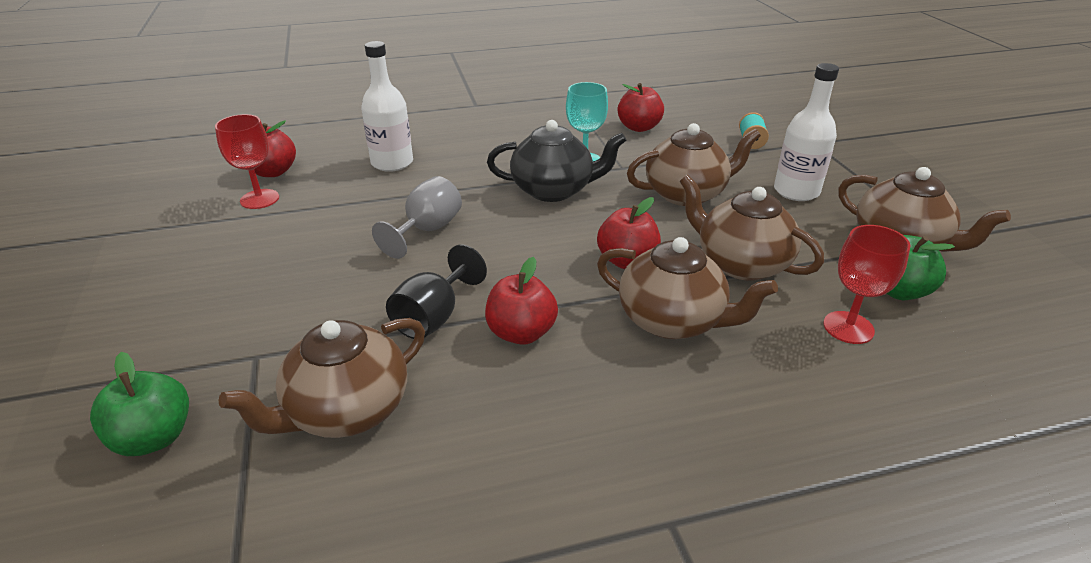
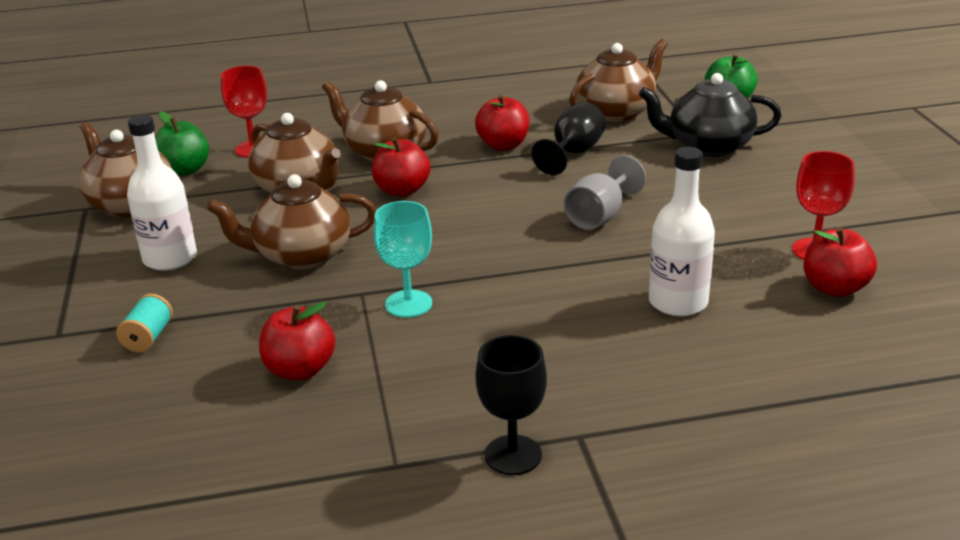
camera: 175 degrees left, 5 degrees down
(510, 99) = (513, 455): none -> black goblet
(554, 190) = (458, 261): black teapot -> black teapot (708, 146)

